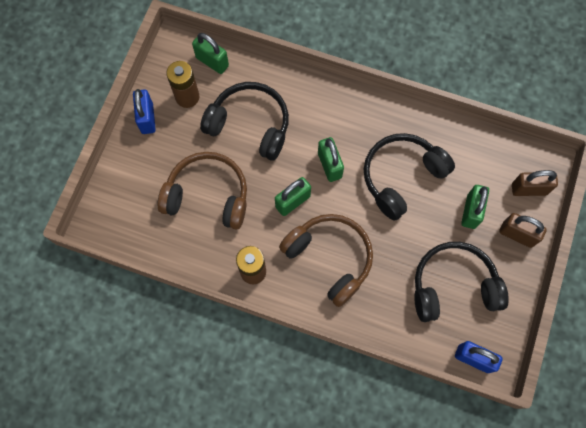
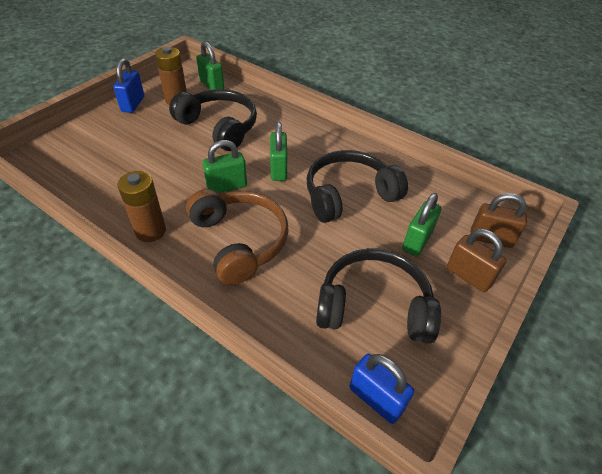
camera: 15 degrees right, 25 degrees down
(208, 195) = (147, 163): brown headphones -> none

